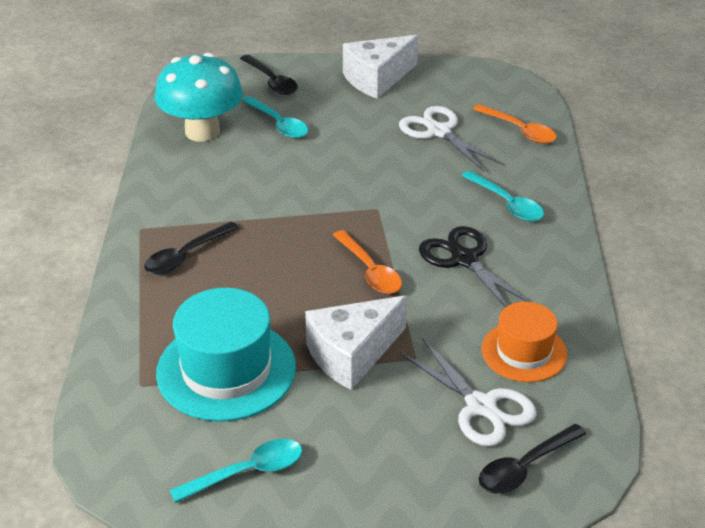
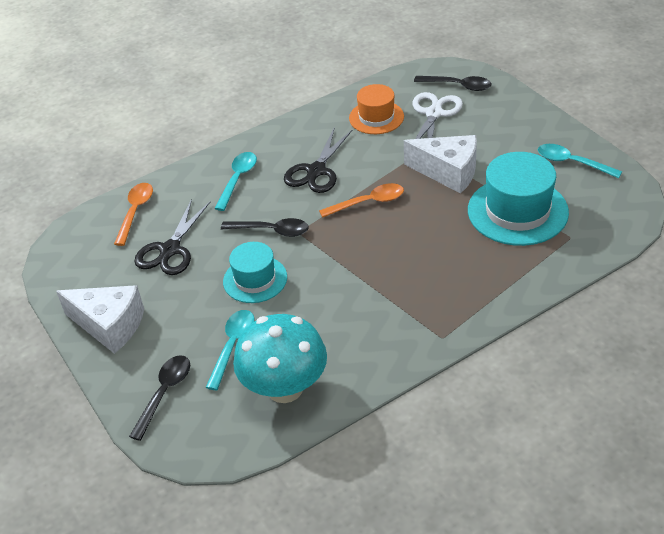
camera: 120 degrees left, 5 degrees up
(186, 255) = (443, 293): black spoon -> black spoon (271, 231)
(342, 161) = (255, 279): none -> turquoise hat
(369, 270) = (368, 202): orange spoon -> orange spoon turned 45 degrees clockwise
(439, 132) = (170, 250): white scissors -> black scissors

